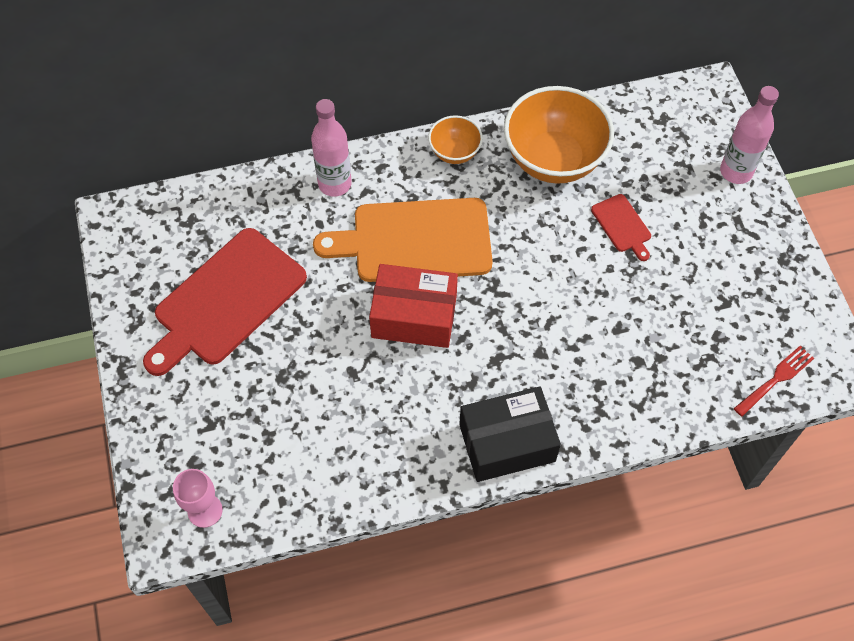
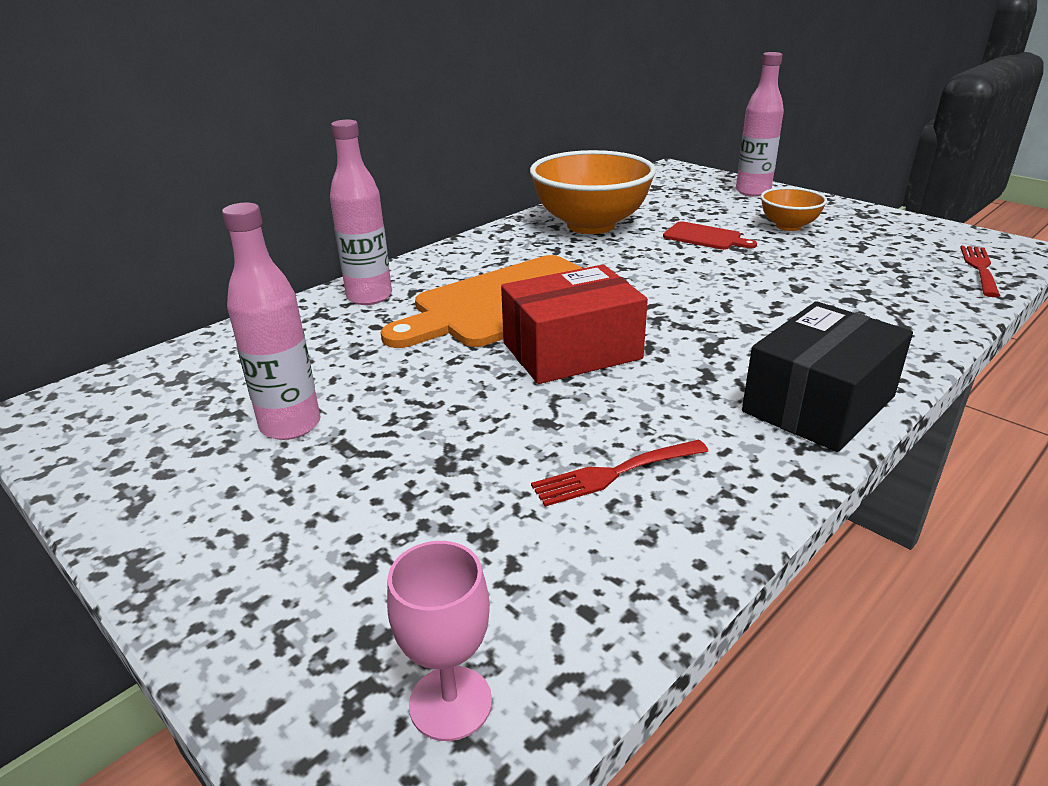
camera: 30 degrees left, 30 degrees down
(226, 301) = (290, 425): red cutting board -> pink bottle
(356, 430) = (614, 473): none -> red fork
(454, 152) = (487, 246): orange bowl -> orange bowl (788, 226)

